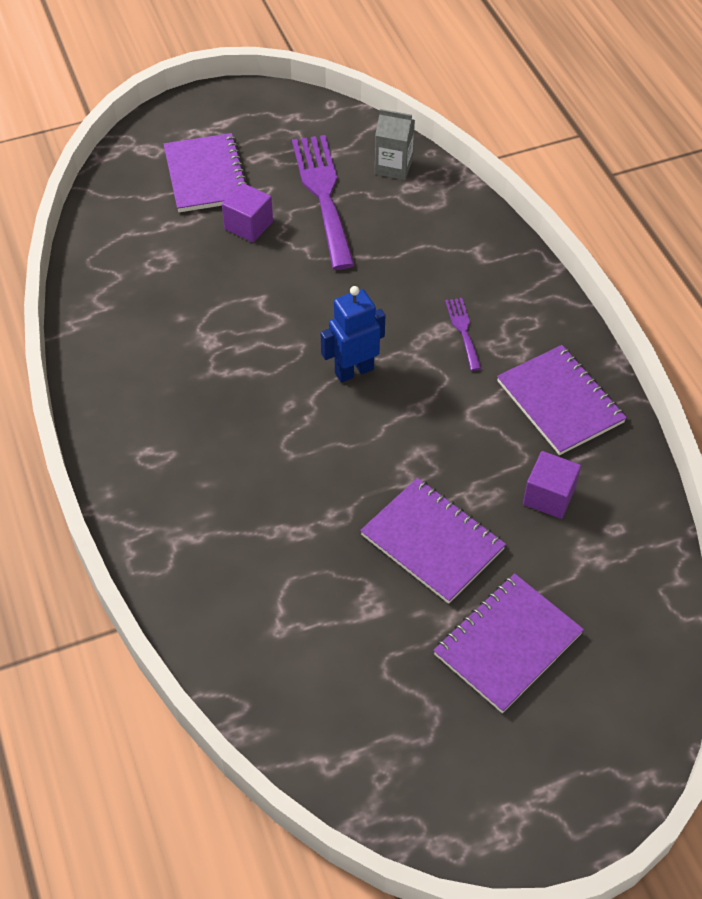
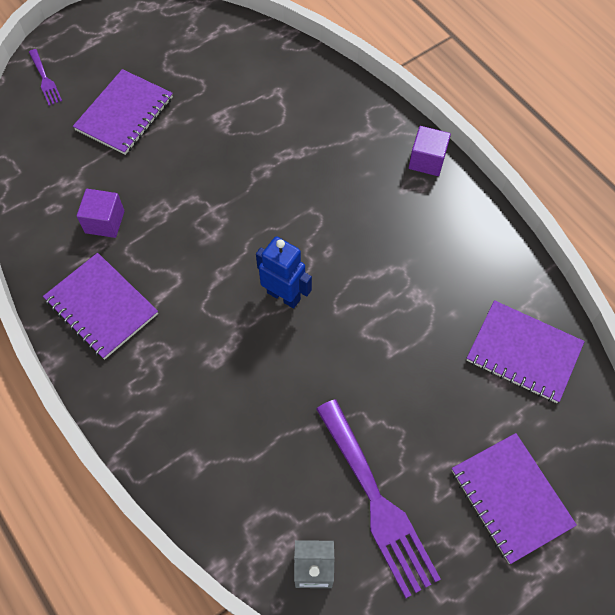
camera: 165 degrees right, 10 degrees up
(248, 225) = (437, 438): purple cube -> purple cube (427, 160)
(354, 371) = (284, 295): blue robot -> blue robot turned 105 degrees counterclockwise
(432, 542) = (187, 168): purple notebook -> purple notebook (523, 353)
(463, 330) = (197, 361): purple fork -> purple fork (45, 80)

